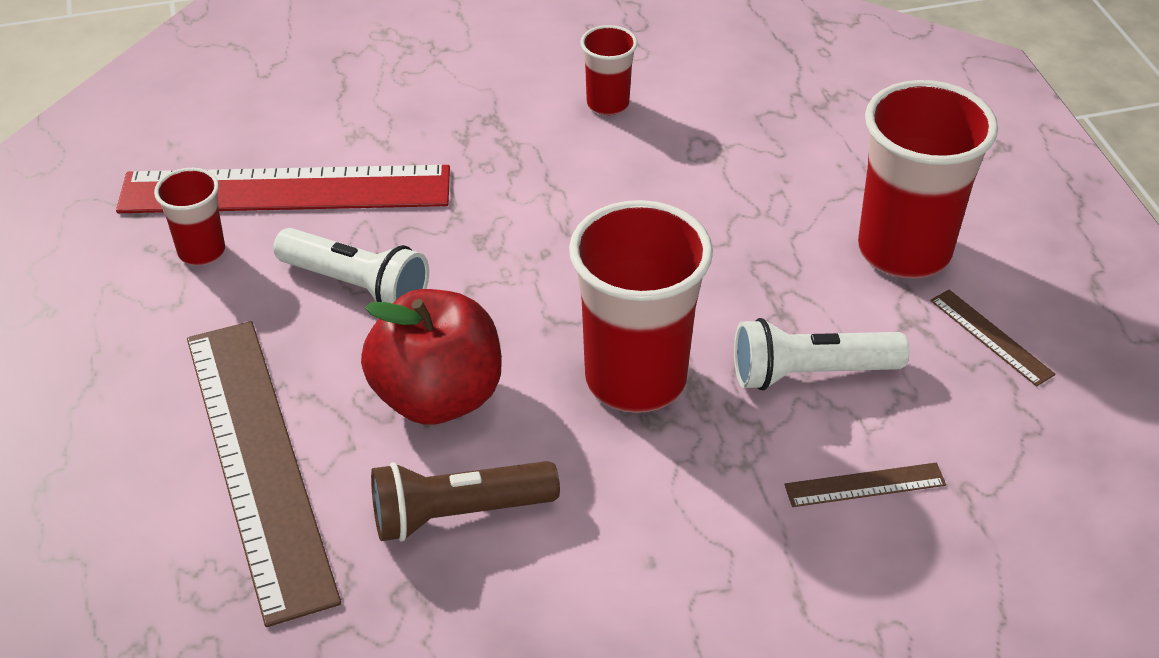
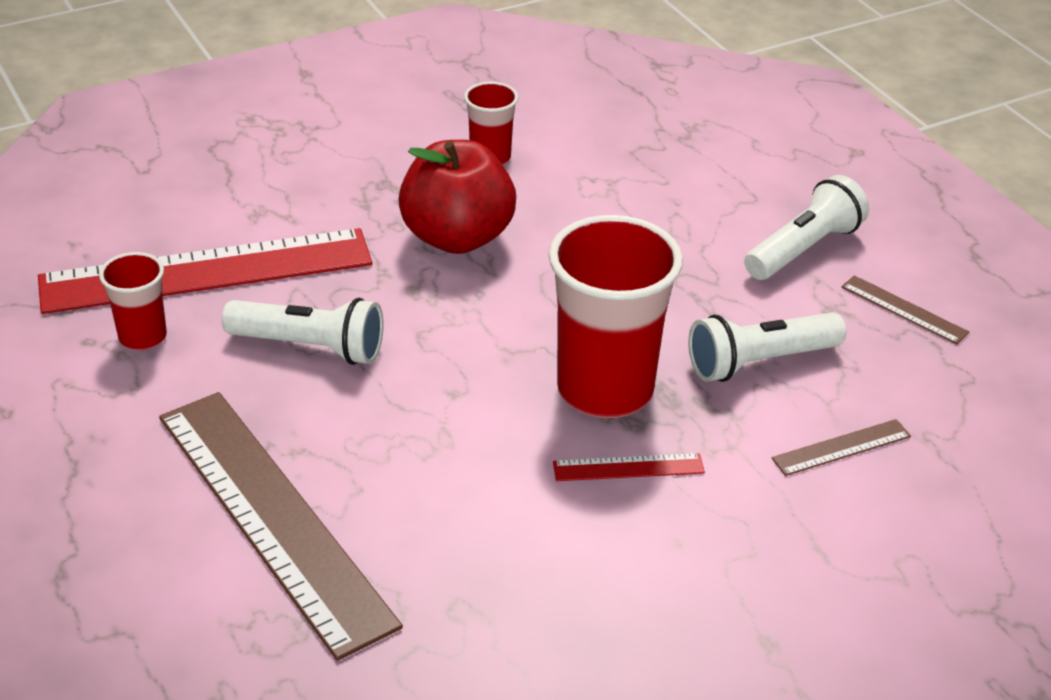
camera: 15 degrees left, 5 degrees down
(437, 397) = (426, 433): red apple -> red apple (457, 237)
(458, 514) = (484, 531): brown flashlight -> none
(629, 469) = (628, 467): none -> red ruler
(904, 251) = (803, 249): red cup -> white flashlight

